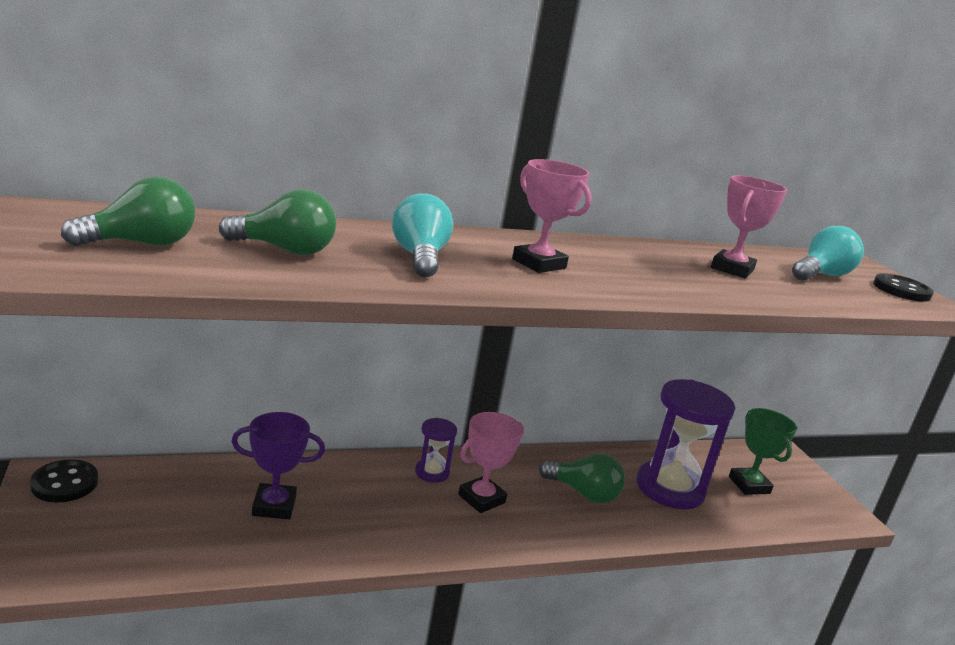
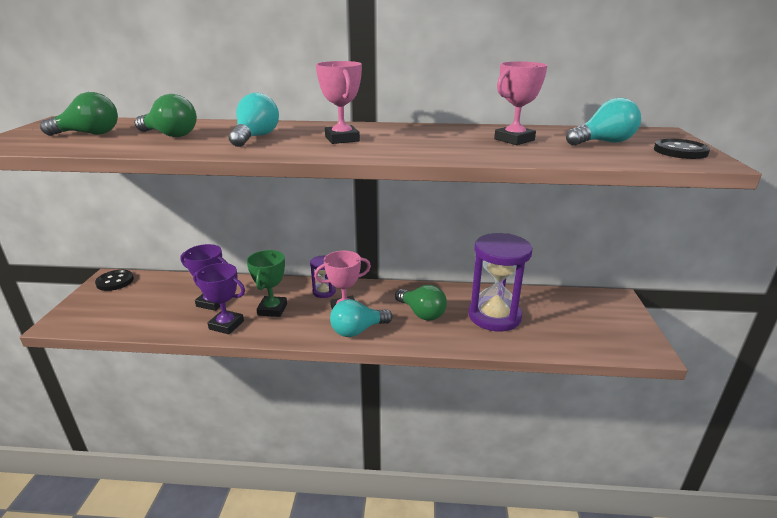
camera: 25 degrees right, 5 degrees up
(326, 542) = (226, 325): none -> purple trophy
(521, 528) = (357, 330): none -> turquoise light bulb
(749, 485) = (567, 320): green trophy -> green trophy (272, 309)

